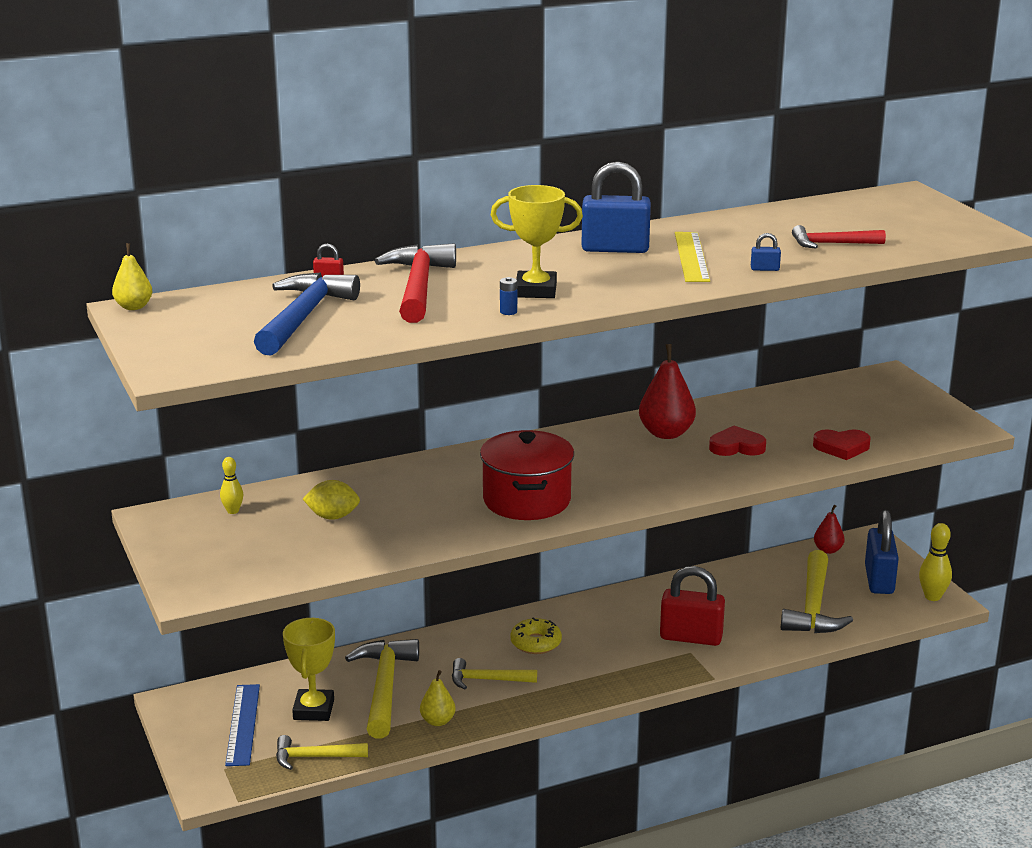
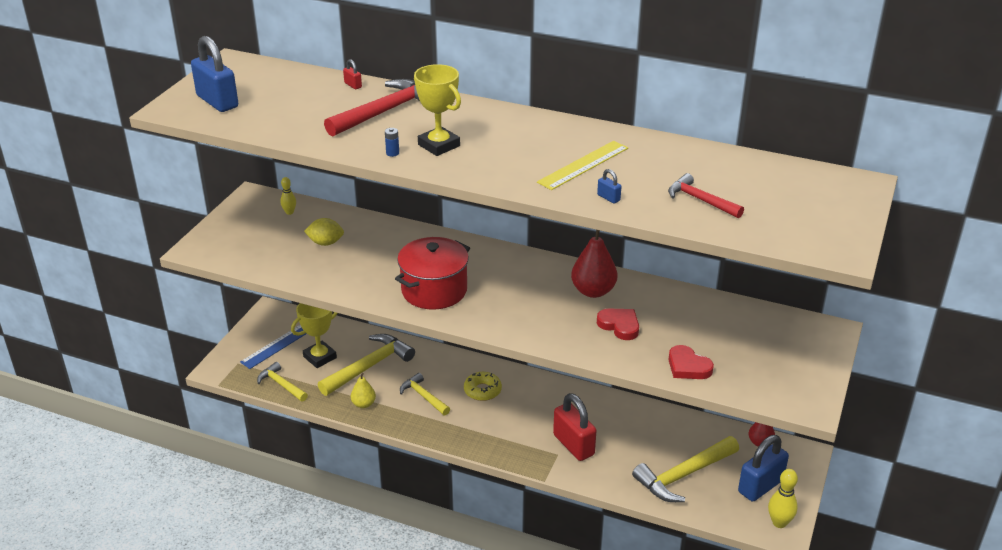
camera: 45 degrees right, 10 degrees up
(134, 307) = (235, 60): yellow pear -> none
(303, 317) = (290, 105): blue hammer -> none
(332, 517) = (325, 243): yellow lemon -> yellow lemon turned 45 degrees counterclockwise
(615, 249) = (550, 136): blue padlock -> blue padlock (217, 101)

